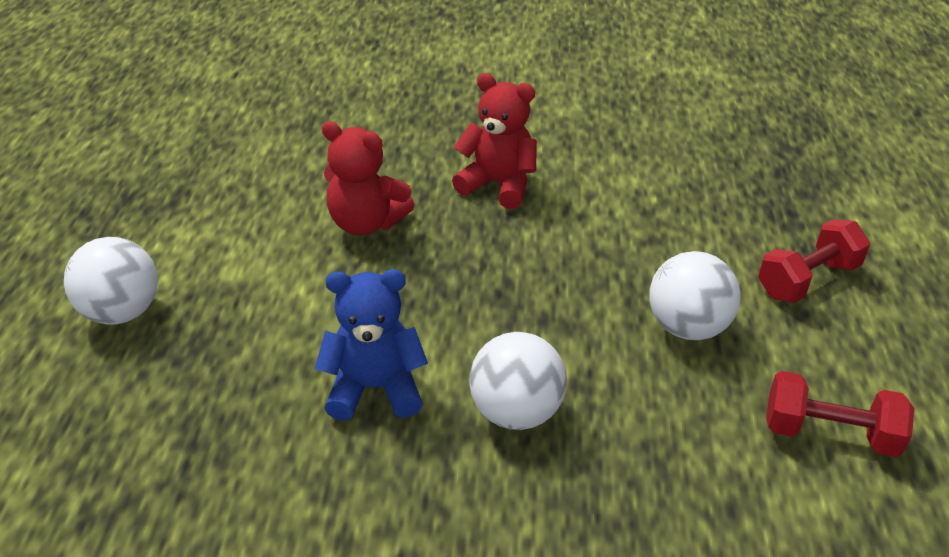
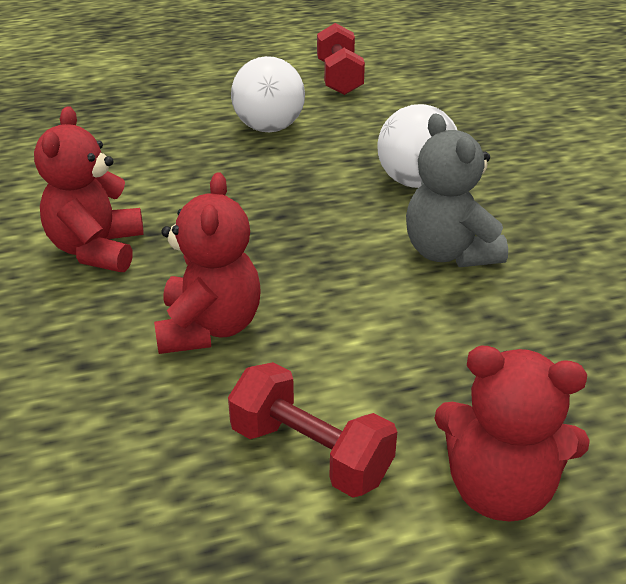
camera: 110 degrees left, 5 degrees down
(122, 311) = (498, 490): white ball -> red teddy bear
(375, 388) = (449, 253): blue teddy bear -> grey teddy bear
(807, 279) = (185, 91): red dumbbell -> red dumbbell (310, 453)

